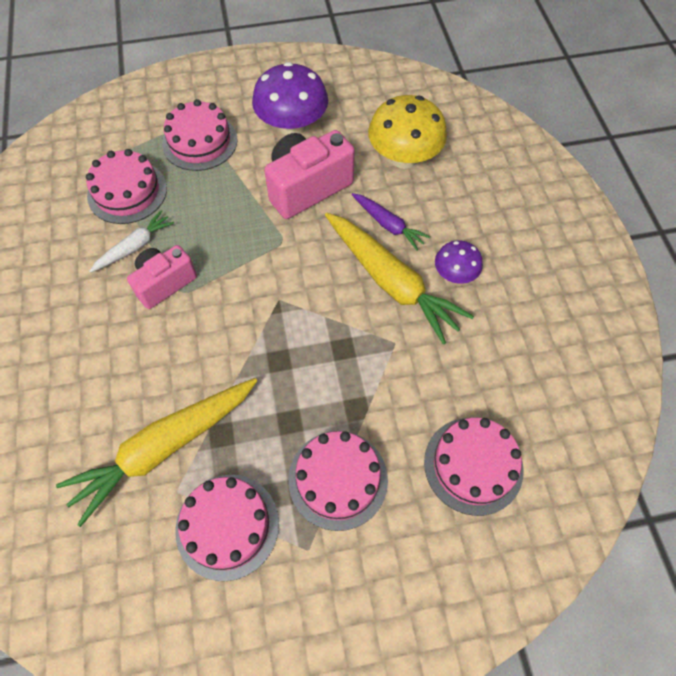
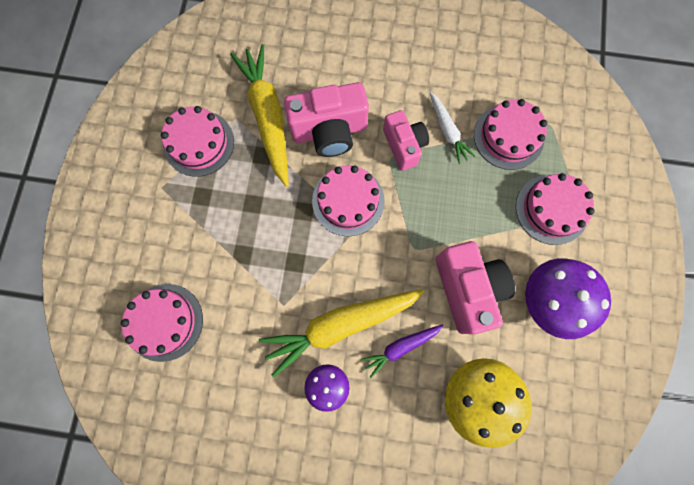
camera: 110 degrees right, 15 degrees up
(166, 367) = (329, 131): none -> pink camera
(338, 479) = (197, 222): pink cake -> pink cake (348, 201)

